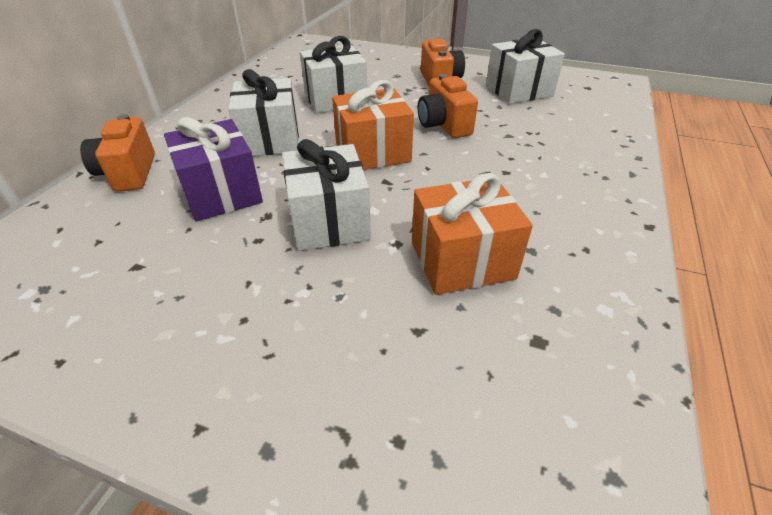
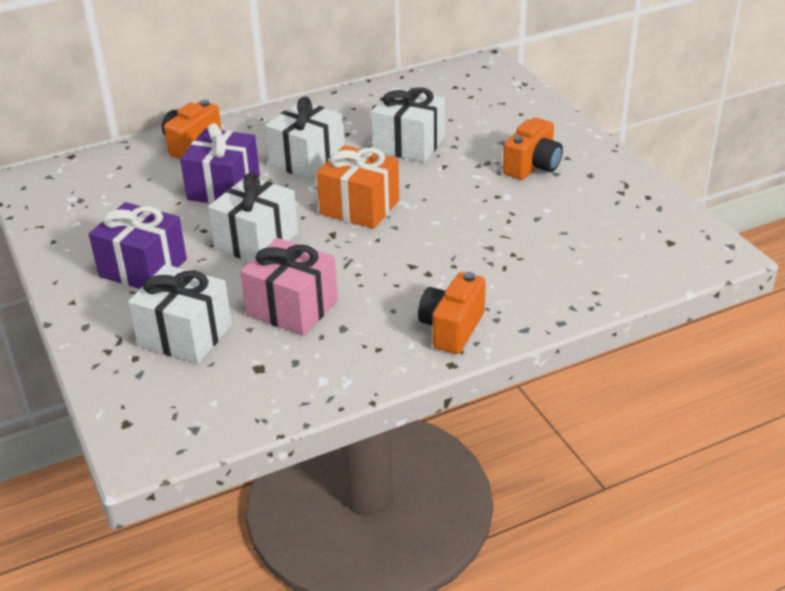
camera: 45 degrees right, 5 degrees down
(243, 318) = (143, 268): none -> purple gift
(444, 125) = (453, 212): orange camera -> orange camera (452, 328)
(462, 260) = (292, 308): orange gift -> pink gift
(518, 91) = (588, 212): white gift -> white gift (185, 335)

